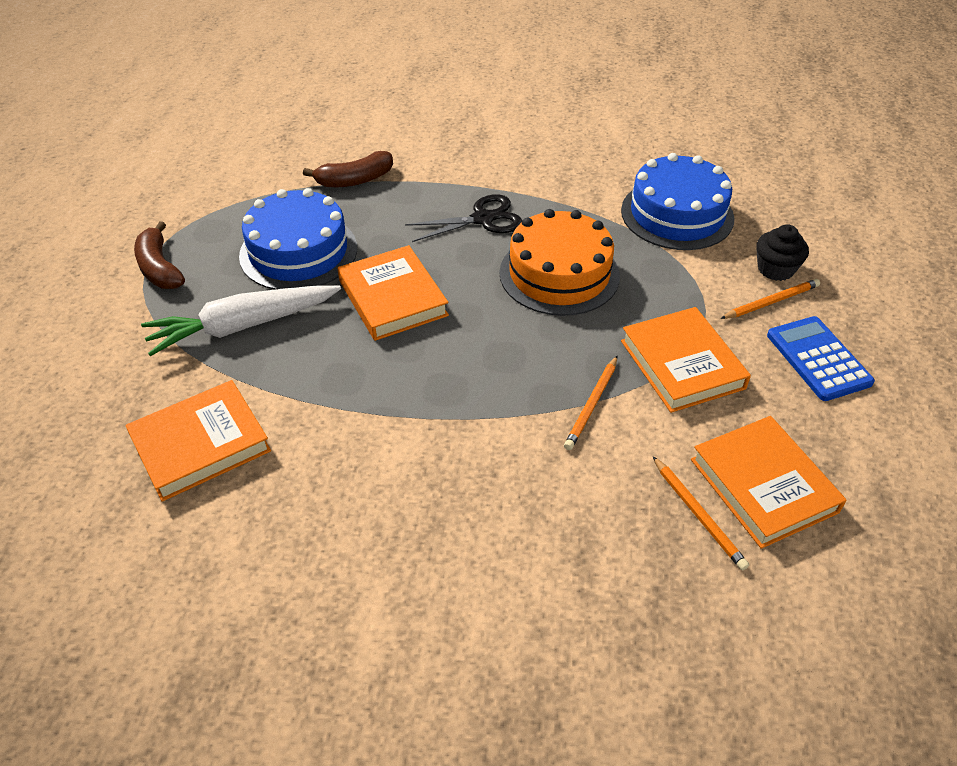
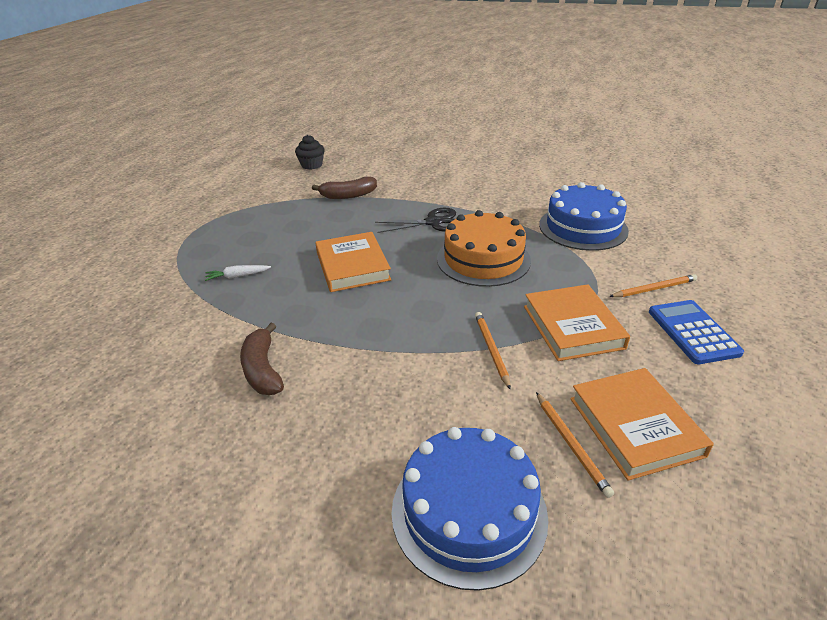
camera: 10 degrees right, 10 degrees down
(159, 268) = (195, 238): brown banana -> brown banana (263, 369)
(201, 444) = (175, 351): orange book -> none
(242, 326) = (237, 276): white carrot -> white carrot, size x0.44
(298, 251) = (294, 234): blue cake -> blue cake (469, 511)
(592, 405) = (491, 350): orange pencil -> orange pencil turned 135 degrees clockwise
(775, 269) = (660, 267): black cupcake -> black cupcake (311, 165)

